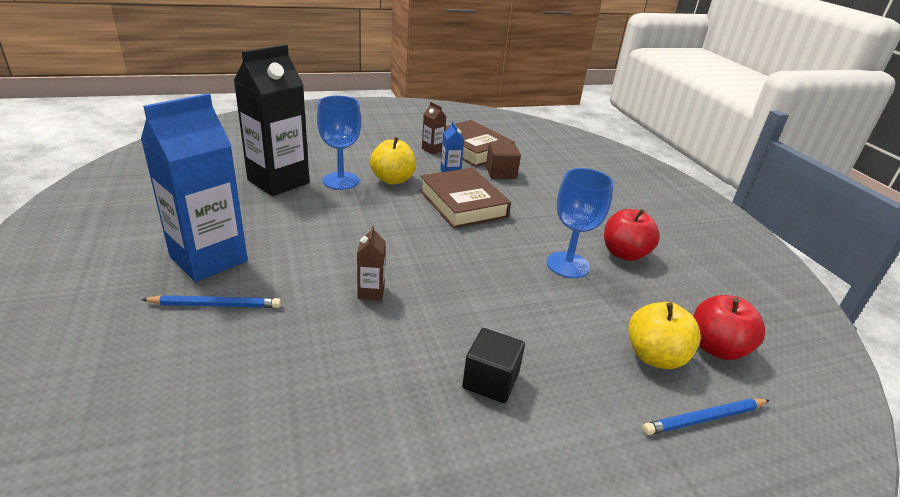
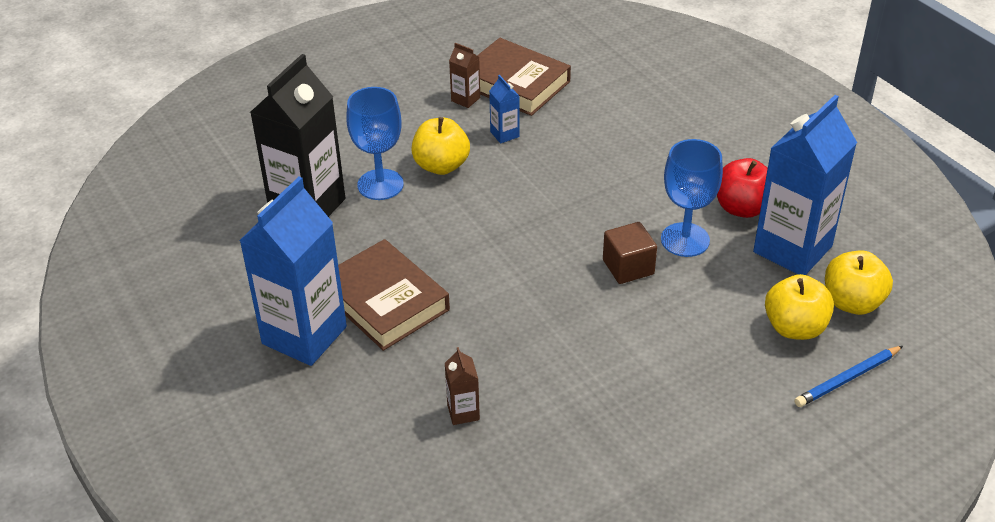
camera: 10 degrees left, 10 degrees up
(216, 305) = (350, 386): blue pencil -> none
(371, 292) = (495, 330): brown carton -> brown carton (463, 412)
(463, 203) = (540, 182): brown book -> brown book (385, 301)
(490, 381) = (650, 393): black cube -> none
(501, 173) = (566, 118): brown cube -> brown cube (628, 267)
(664, 292) = (792, 249): none -> blue carton
(716, 348) = (852, 302): red apple -> yellow apple

